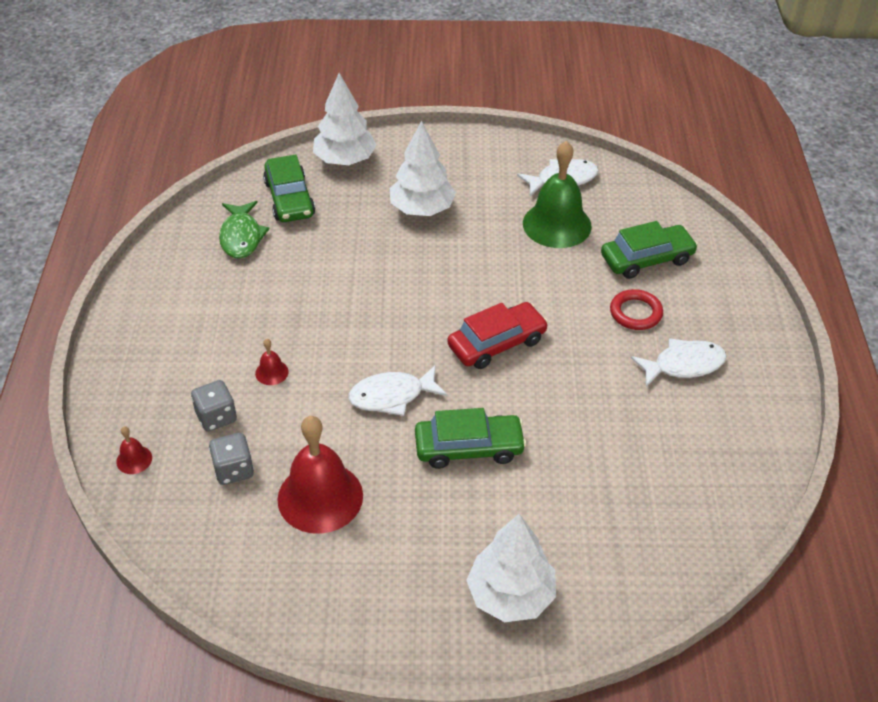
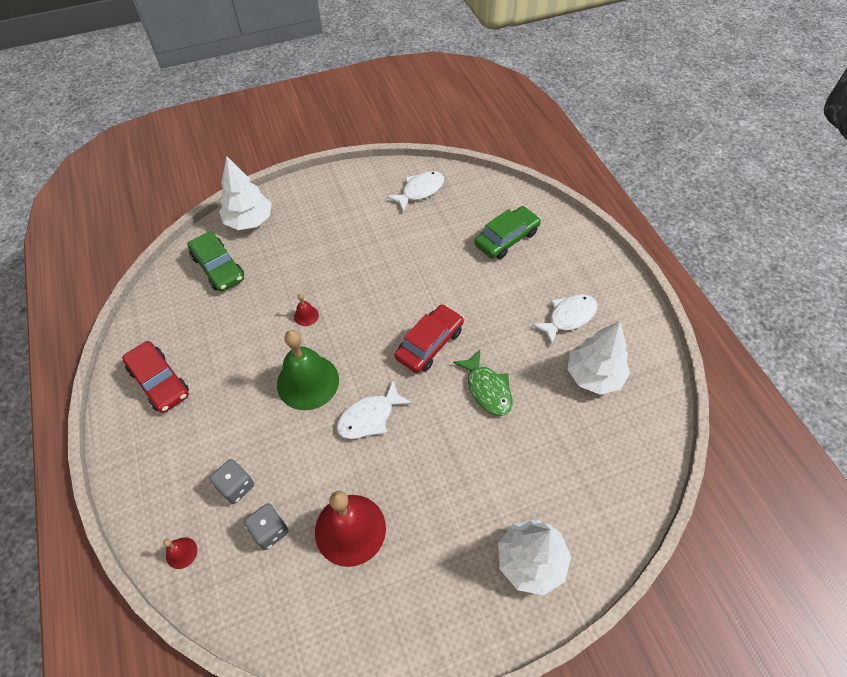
camera: 20 degrees left, 10 degrees up
(179, 293) = (159, 381): none -> red car
(241, 237) = (192, 313): green fish -> green fish (487, 389)
(271, 372) = (265, 429): red bell -> red bell (306, 315)
(422, 209) = (326, 246): white tree -> white tree (594, 375)
(469, 448) = (446, 442): green car -> none
(557, 224) = (431, 229): green bell -> green bell (308, 382)
(635, 313) = (517, 285): red ring -> none

